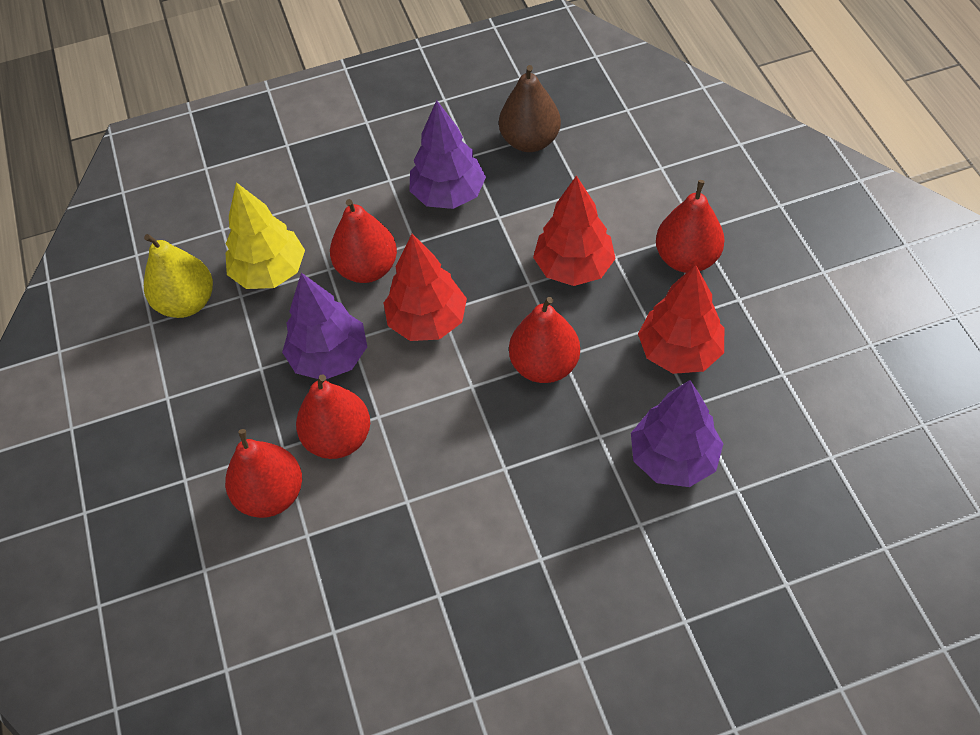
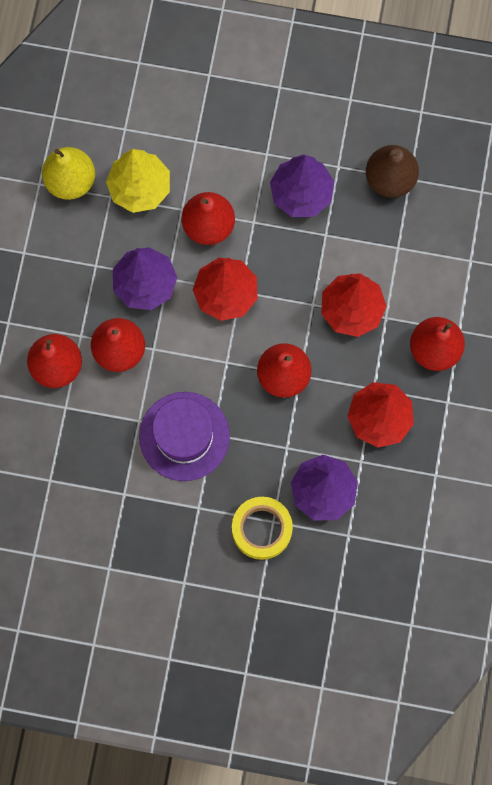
camera: 25 degrees right, 20 degrees up
(472, 488) = (184, 436): none -> purple hat
(632, 540) = (261, 529): none -> yellow tape

